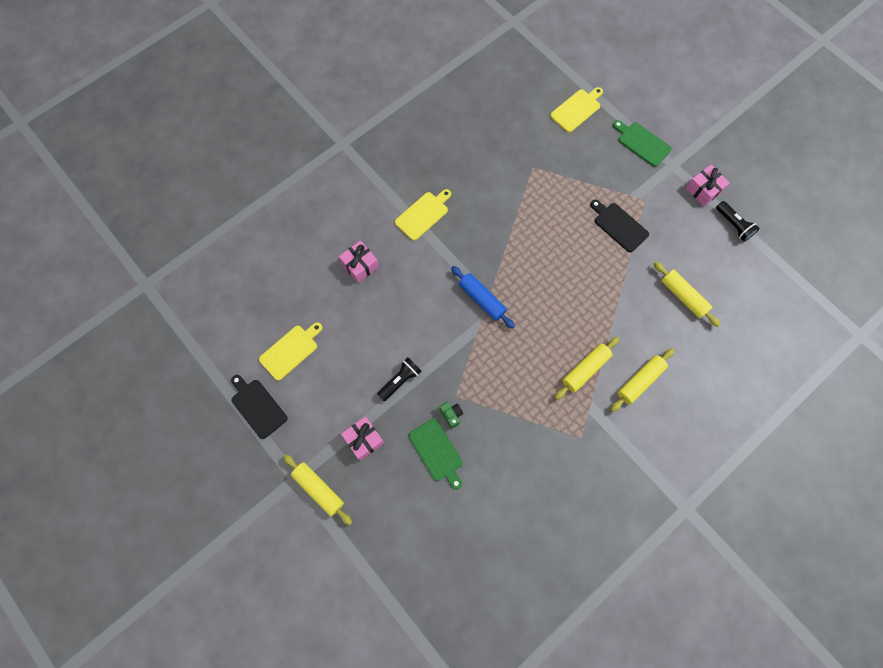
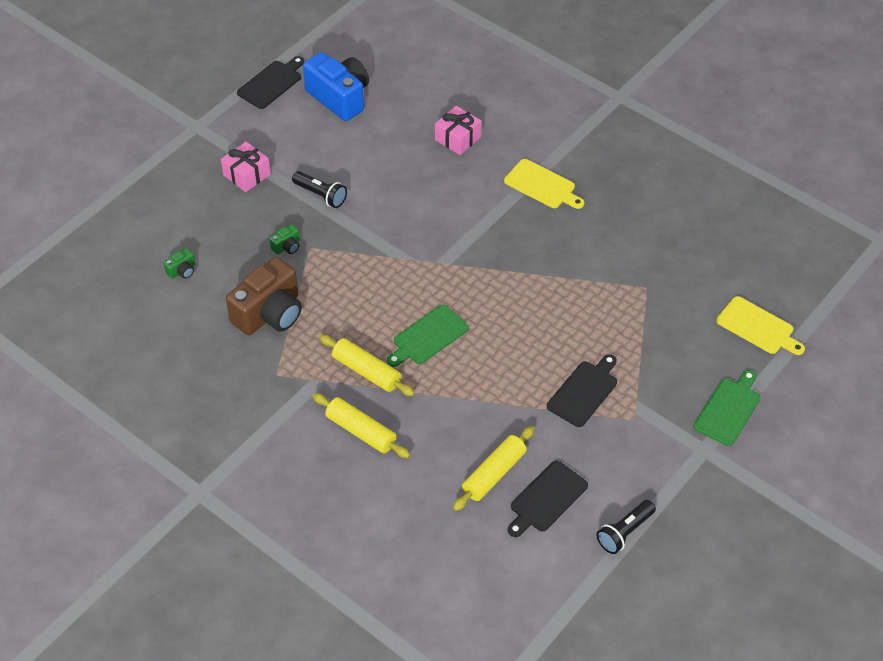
camera: 80 degrees right, 20 degrees down
(290, 350) = (339, 97): yellow cutting board -> blue camera
(318, 489) = (187, 146): yellow rolling pin -> none
(437, 451) = (241, 239): green cutting board -> green cutting board (428, 336)
(463, 505) = (182, 271): none -> green camera
(482, 299) = (440, 257): blue rolling pin -> none
(519, 436) = (270, 313): none -> brown camera
(703, 190) = (673, 491): pink gift -> none
(705, 267) = (546, 499): none -> black cutting board

